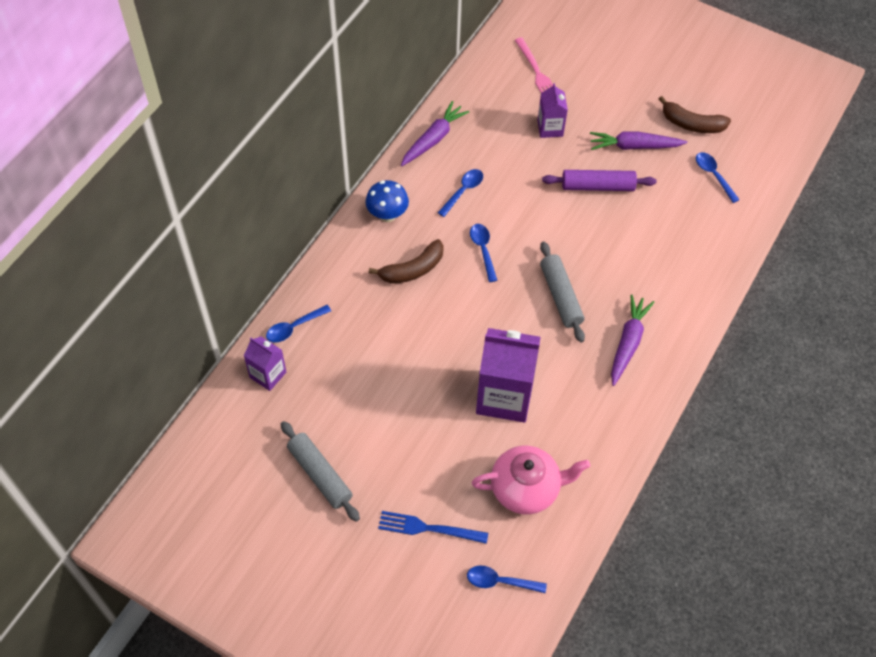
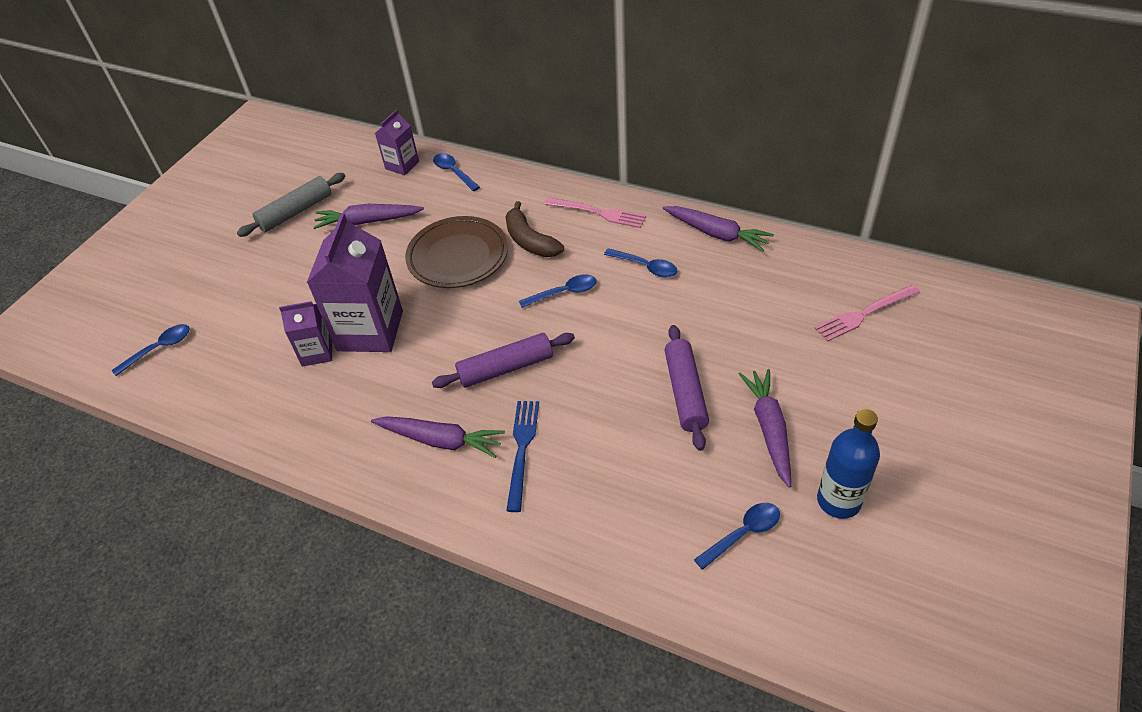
camera: 90 degrees right, 10 degrees down
(352, 404) = (368, 221): none -> purple carrot
(387, 215) = (599, 213): blue mushroom -> pink fork
(421, 326) = (458, 256): none -> brown plate
(427, 528) = (228, 289): blue fork -> blue fork (522, 448)
(500, 581) = (159, 349): blue spoon -> blue spoon turned 45 degrees clockwise
(526, 488) = (257, 359): pink teapot -> none
(550, 128) = (770, 335): purple carton -> purple carton (317, 352)
(560, 296) = (506, 368): grey rolling pin -> purple rolling pin
(692, 124) = (838, 501): brown banana -> blue bottle

